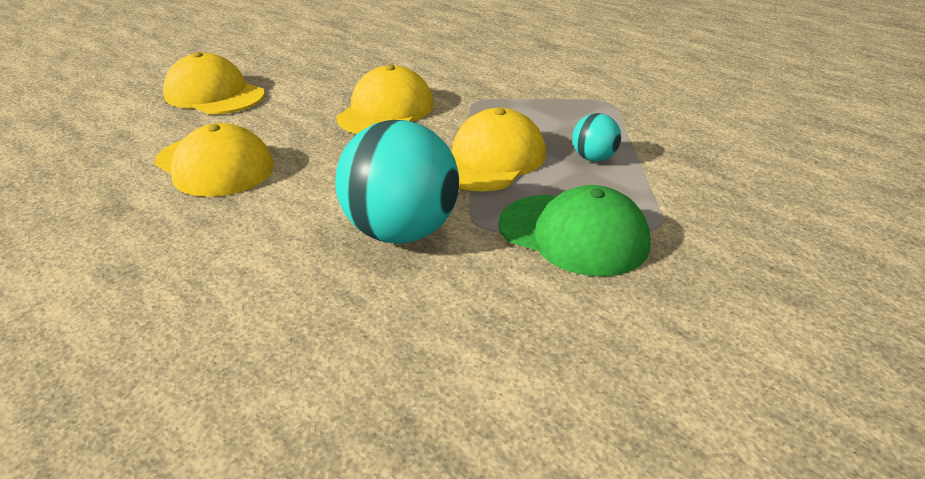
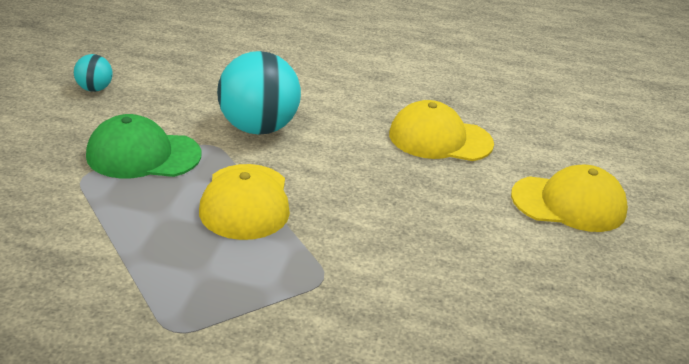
camera: 145 degrees right, 0 degrees up
(386, 111) = (394, 232): yellow cap -> none
(594, 158) = (155, 230): turquoise ball -> turquoise ball (94, 89)

